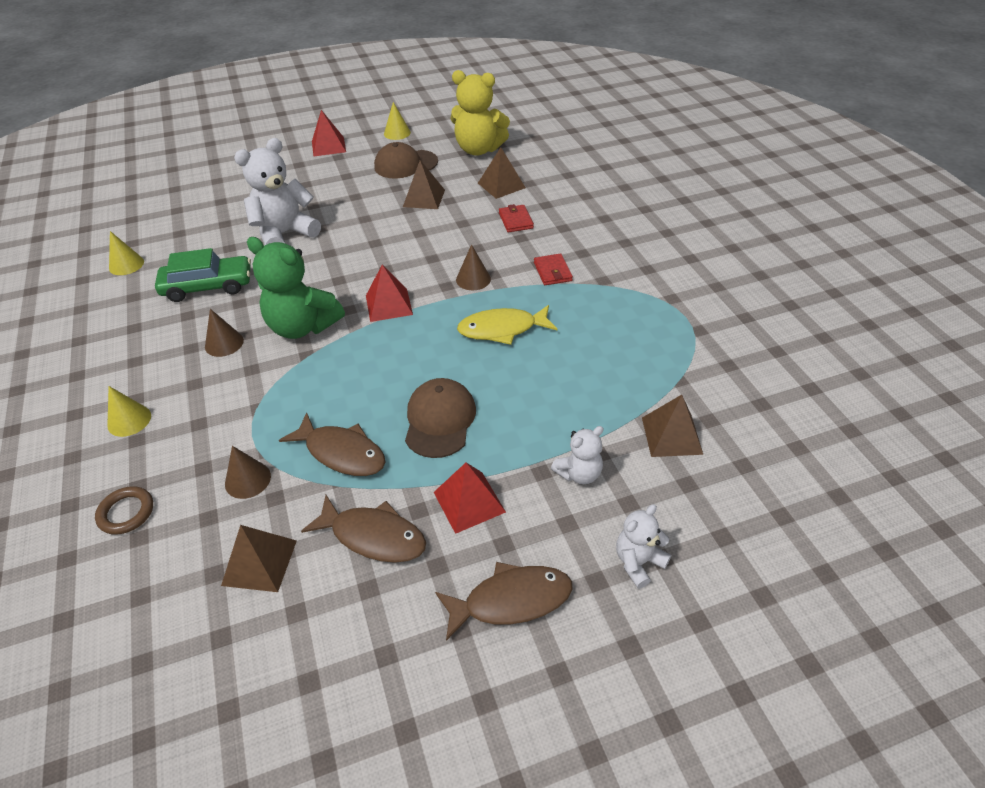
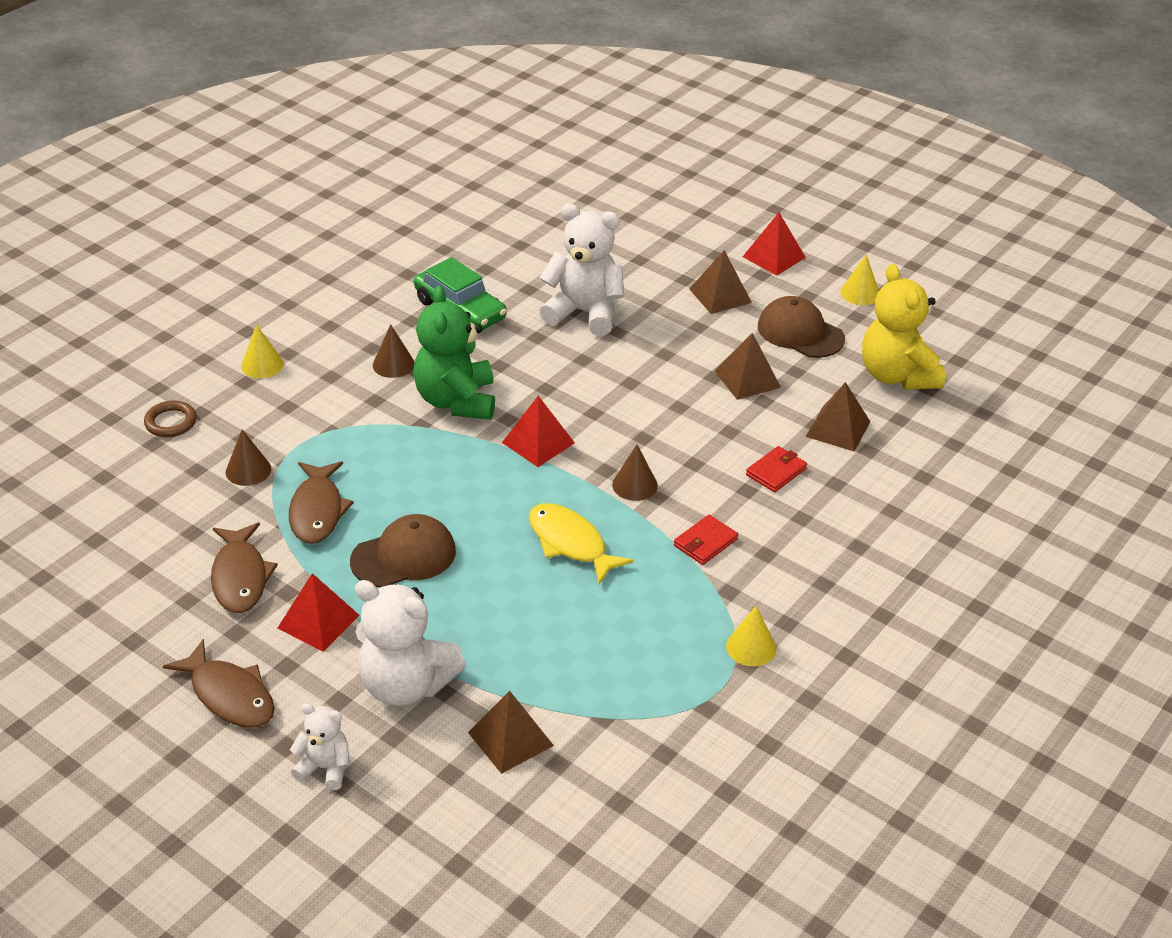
camera: 55 degrees right, 5 degrees down
(126, 265) = (446, 242): yellow cone -> yellow cone (751, 647)
(259, 562) = (172, 523): brown pyramid -> brown pyramid (720, 295)
(579, 473) = (406, 685): white teddy bear -> white teddy bear, size x1.88

